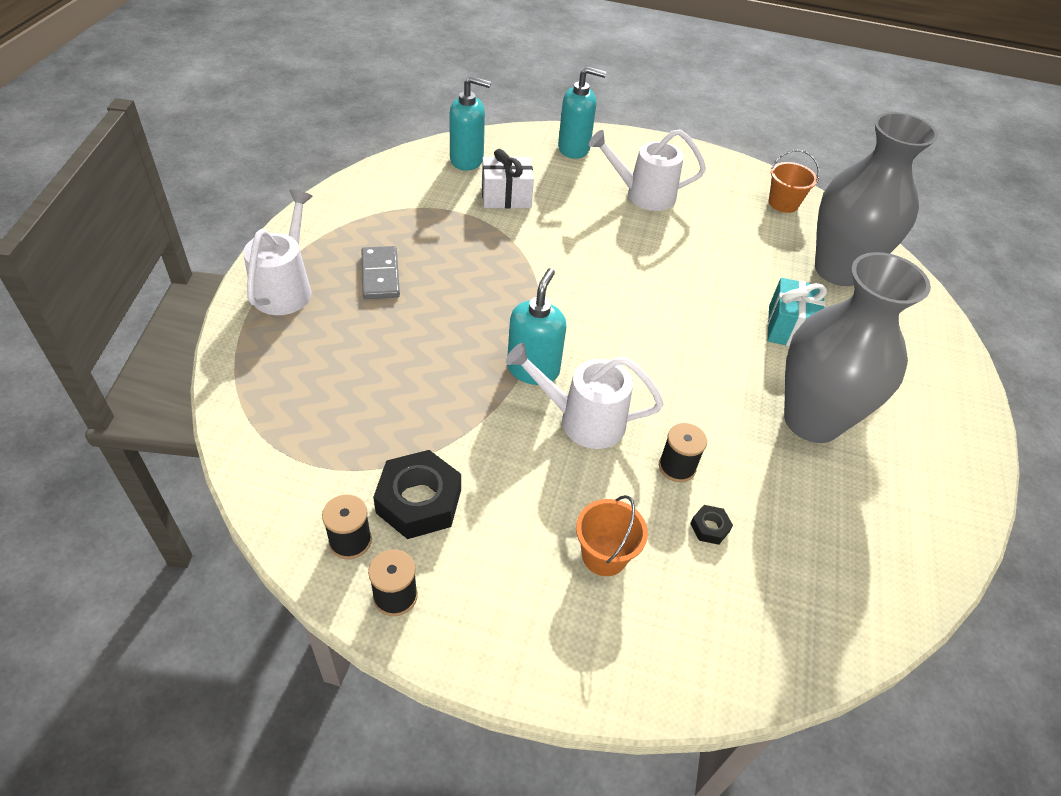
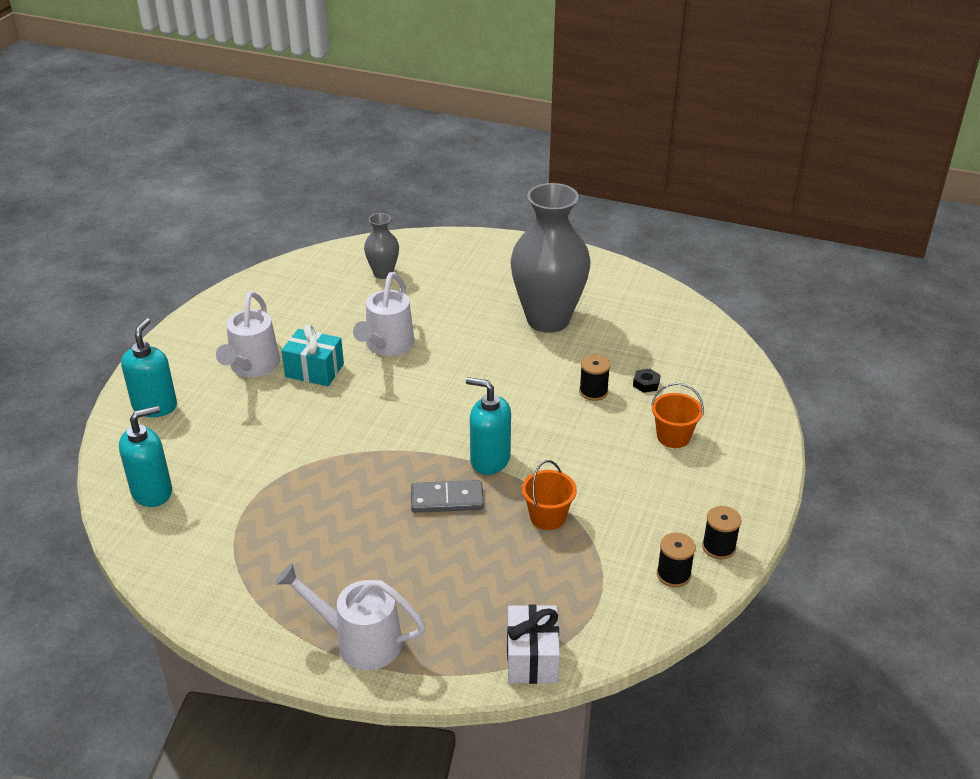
camera: 80 degrees left, 10 degrees down
(380, 275) = (348, 563): grey domino -> grey domino (447, 499)
(419, 501) = (633, 534): black nut -> none
(467, 160) = (152, 492): turquoise soap dispenser -> turquoise soap dispenser turned 45 degrees clockwise
(506, 197) = (232, 464): white gift -> white gift (532, 658)
(582, 420) = (548, 436): white watering can -> white watering can (386, 346)
(783, 203) = (285, 284): orange bucket -> orange bucket (547, 517)
(789, 327) = (449, 312): turquoise gift -> turquoise gift (314, 370)
(838, 270) = (383, 273): grey vase -> grey vase, size x0.47

